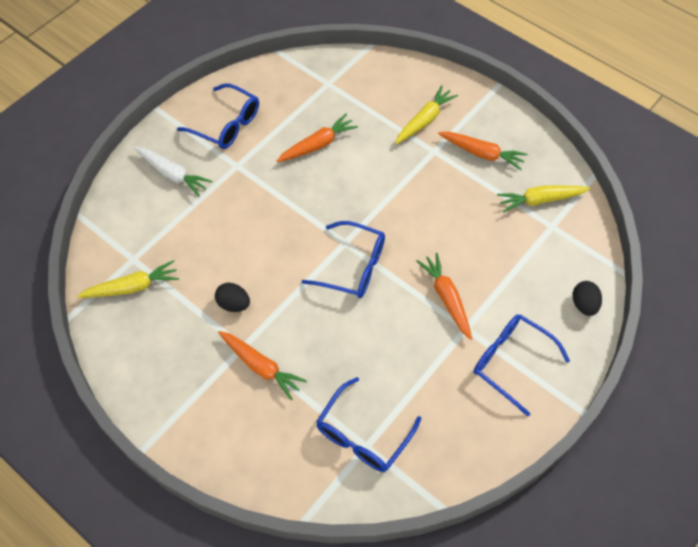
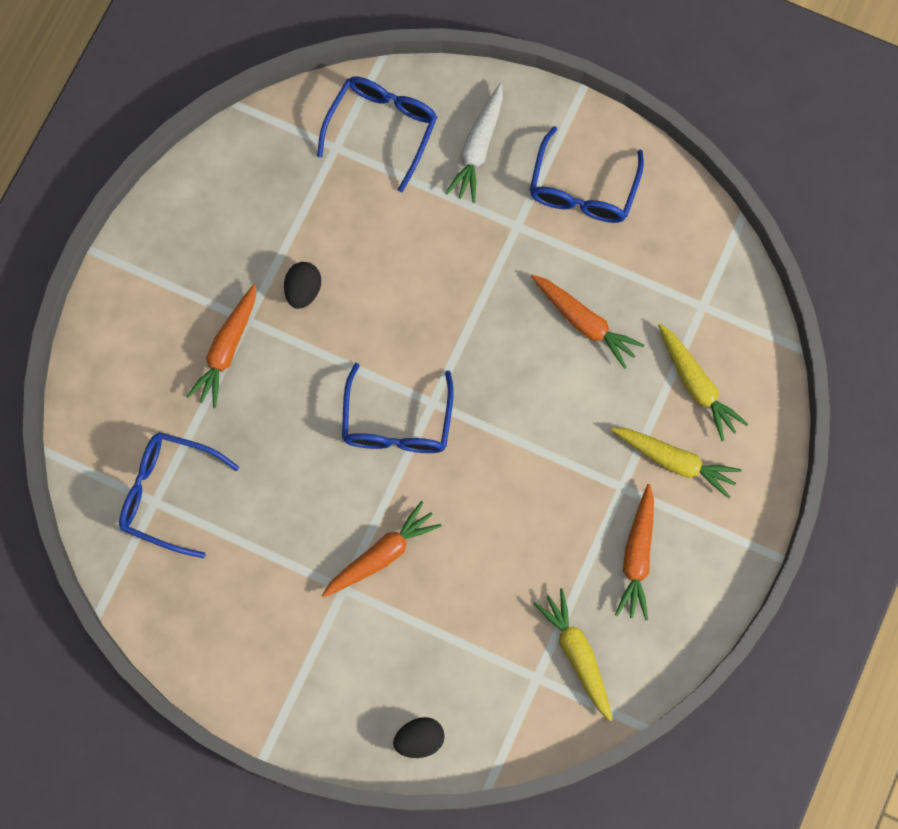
camera: 75 degrees right, 15 degrees up
(132, 287) = (295, 161): yellow carrot -> yellow carrot (696, 385)
(511, 362) = (309, 655): blue glasses -> blue glasses (382, 128)

